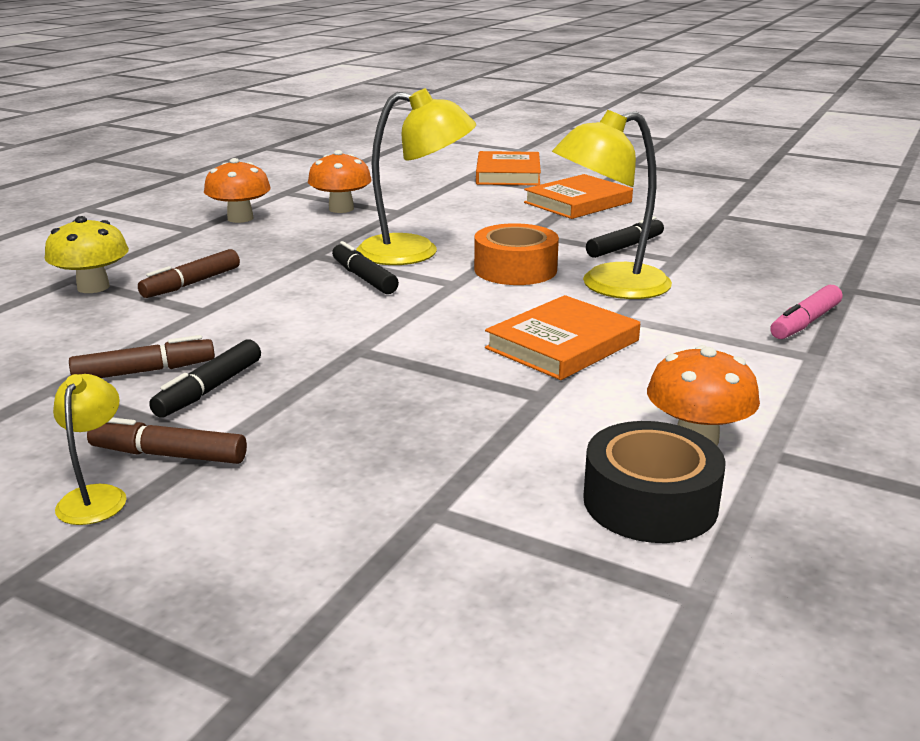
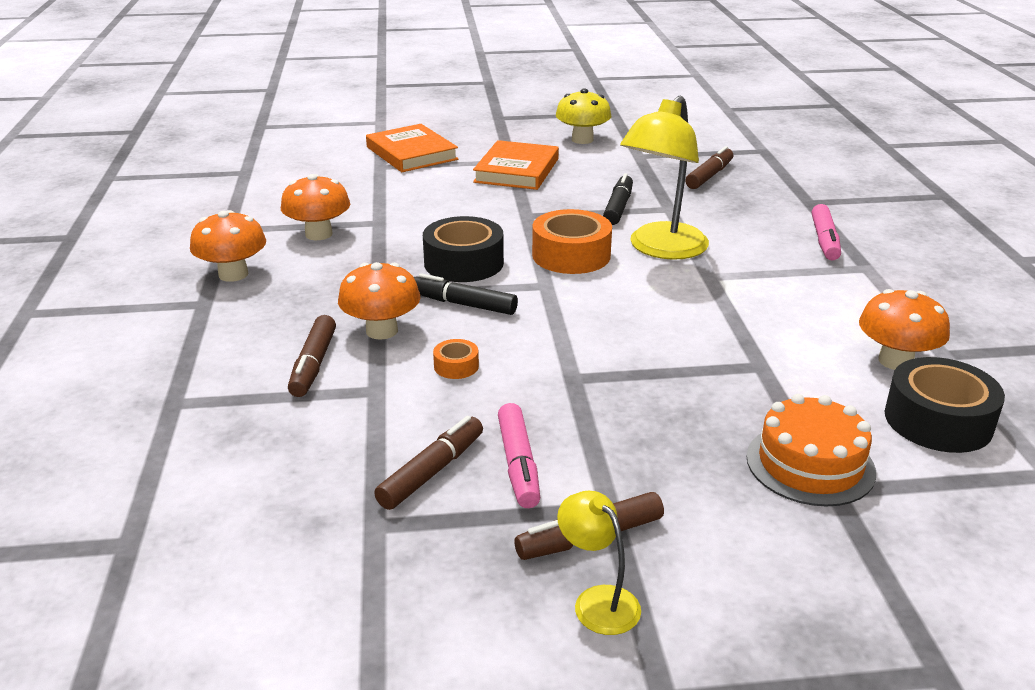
camera: 35 degrees left, 5 degrees up
(93, 287) = (216, 404): yellow mushroom -> yellow mushroom (582, 140)
(209, 389) = (518, 464): black marker -> pink marker
(274, 277) = (382, 331): none -> orange mushroom
(284, 314) = (456, 366): none -> orange tape
(415, 252) = (464, 263): yellow lamp -> black tape
(445, 483) = (810, 464): none -> orange cake
(562, 344) = (708, 315): orange book -> none
(768, 244) = (709, 176): none -> brown marker

